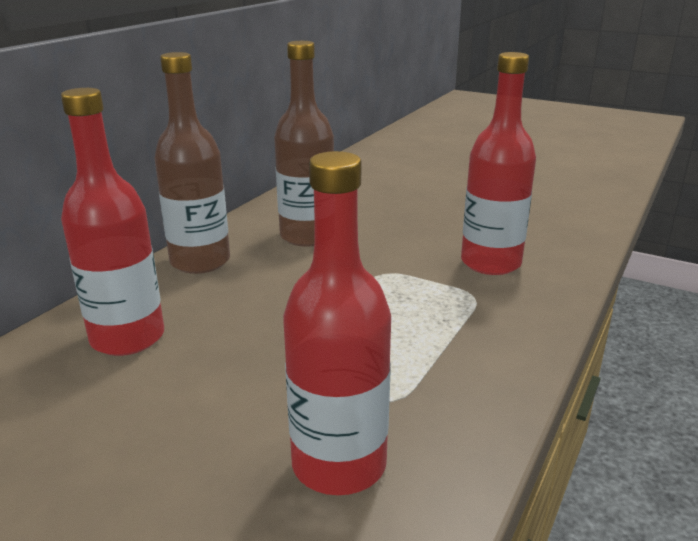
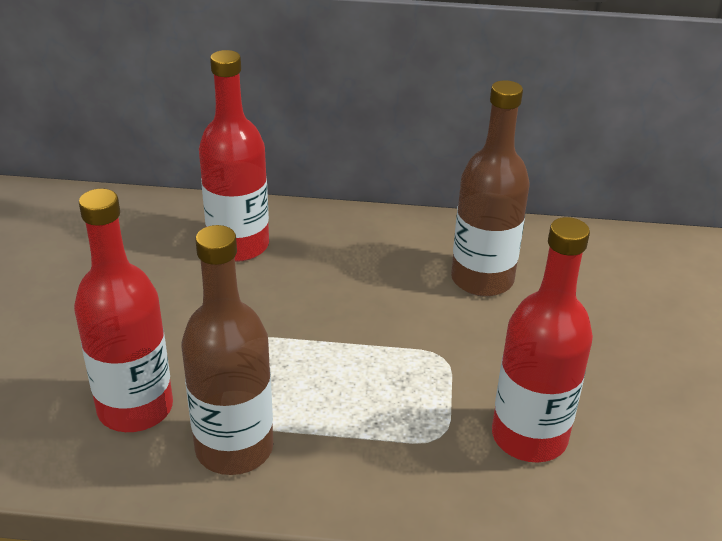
camera: 65 degrees right, 10 degrees up
(200, 261) = (379, 233): brown bottle -> brown bottle (234, 448)

